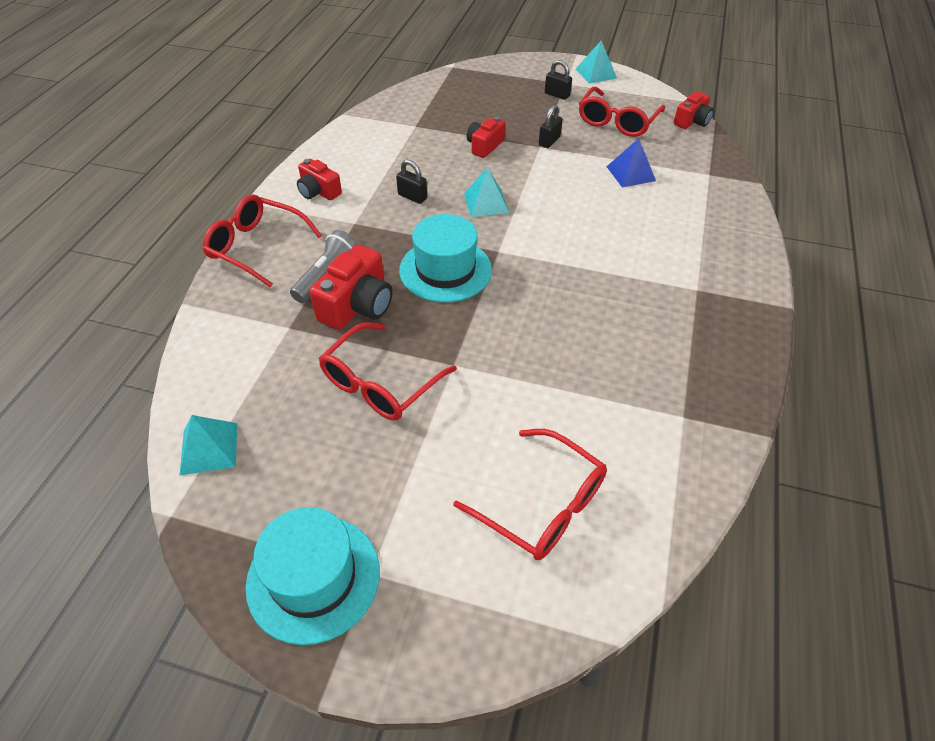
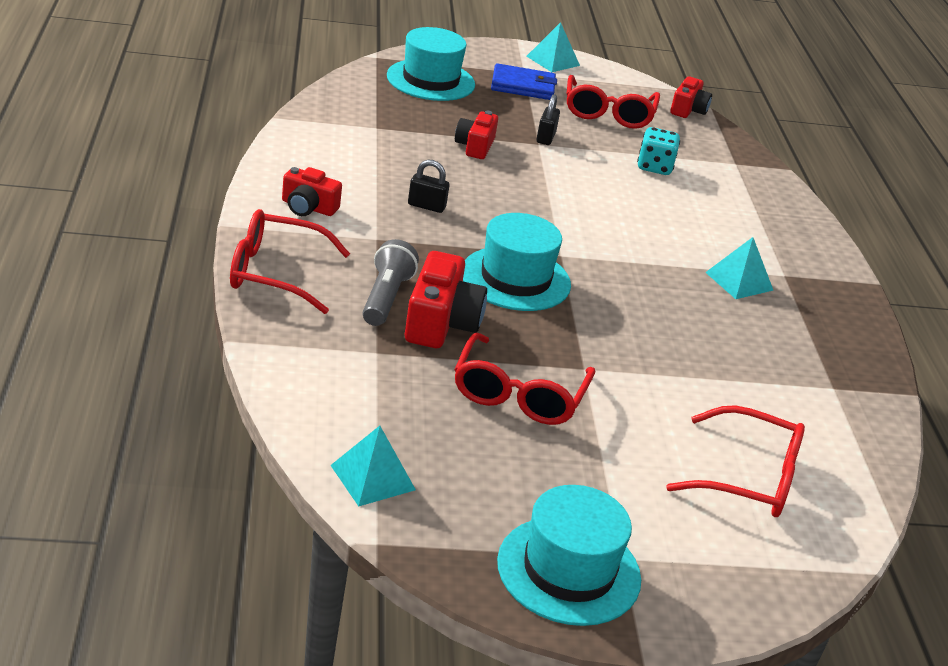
camera: 25 degrees left, 15 degrees down
(483, 87) = (430, 80): none -> turquoise hat
(486, 203) = (516, 207): turquoise pyramid -> turquoise pyramid (739, 281)
(557, 95) = (523, 86): black padlock -> blue wallet
(630, 173) = (654, 167): blue pyramid -> turquoise dice

